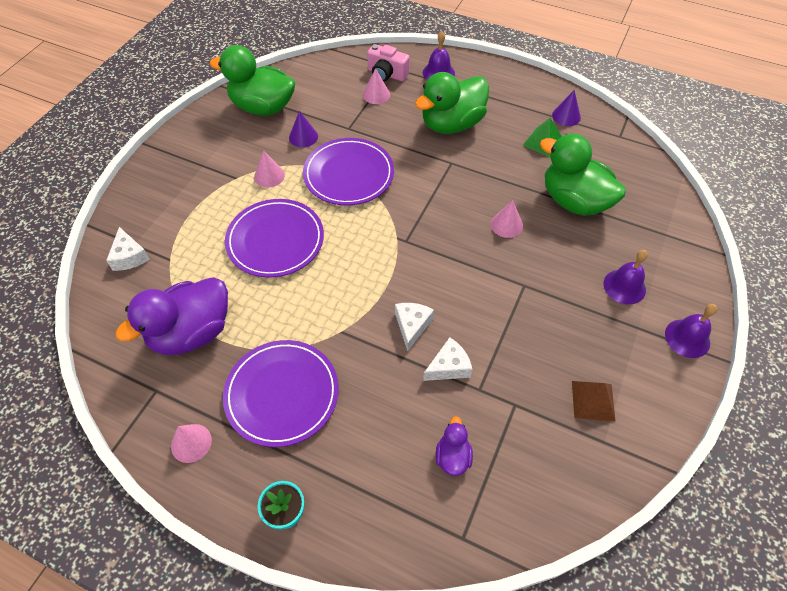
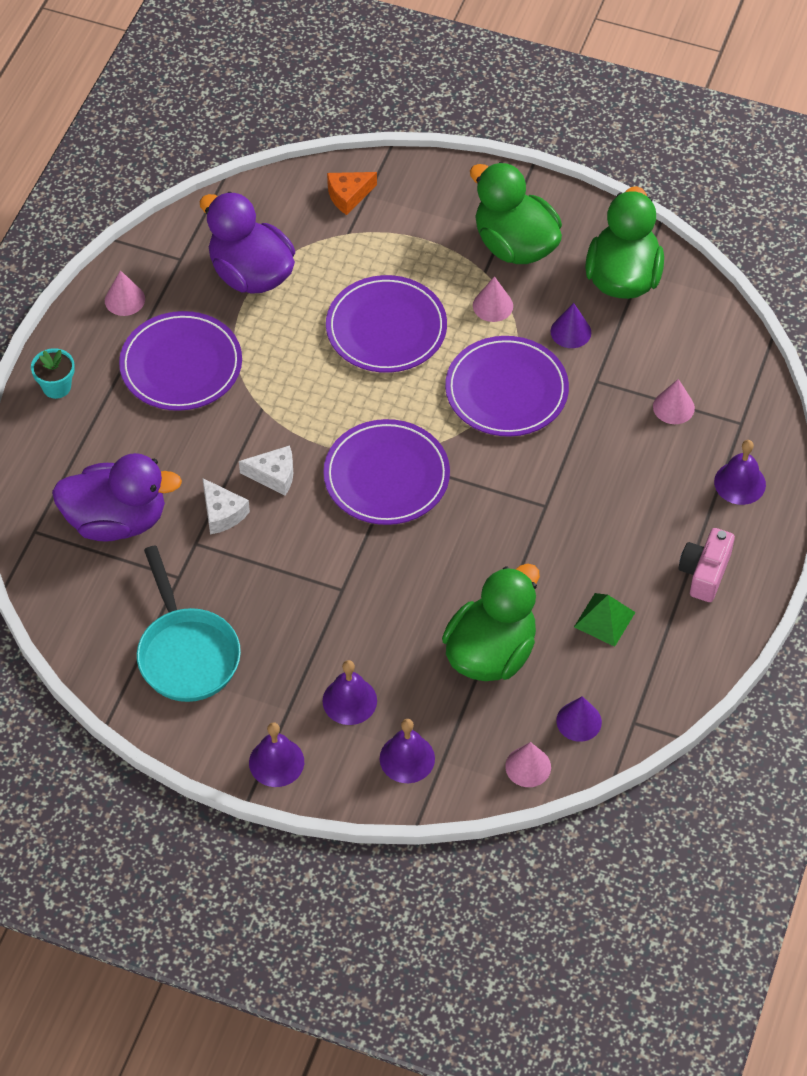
camera: 85 degrees right, 0 degrees up
(129, 256) = (348, 196): white cheese -> orange cheese
(386, 74) = (722, 416): pink camera -> pink camera (704, 573)
(419, 250) = (386, 476): none -> purple plate
(452, 124) = (625, 504): green duck -> green duck (515, 245)
(452, 456) = (117, 520): purple duck -> purple duck, size x2.13
(506, 225) = (439, 571): pink cone -> pink cone (528, 766)
(566, 116) = (667, 652): purple cone -> purple cone (579, 721)
(593, 400) = (186, 653): brown pyramid -> turquoise pan
(668, 254) = (407, 758): none -> purple bell

